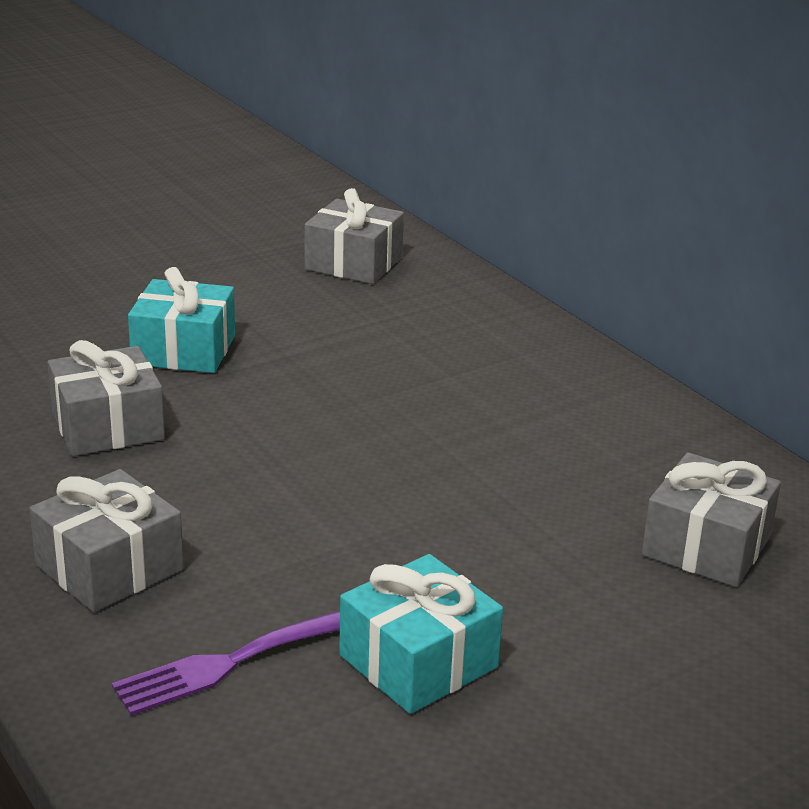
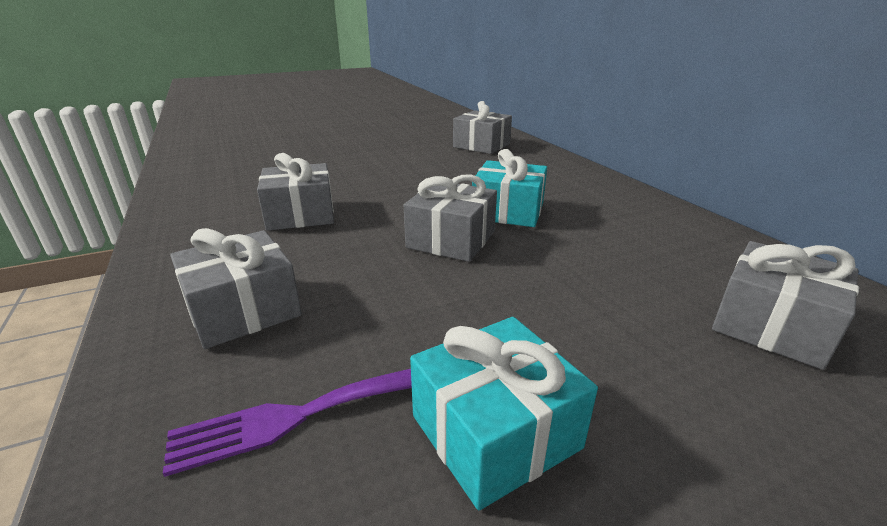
camera: 10 degrees right, 0 degrees up
(184, 350) = (369, 178): turquoise gift -> turquoise gift (508, 211)
(338, 456) = (451, 239): none -> grey gift

